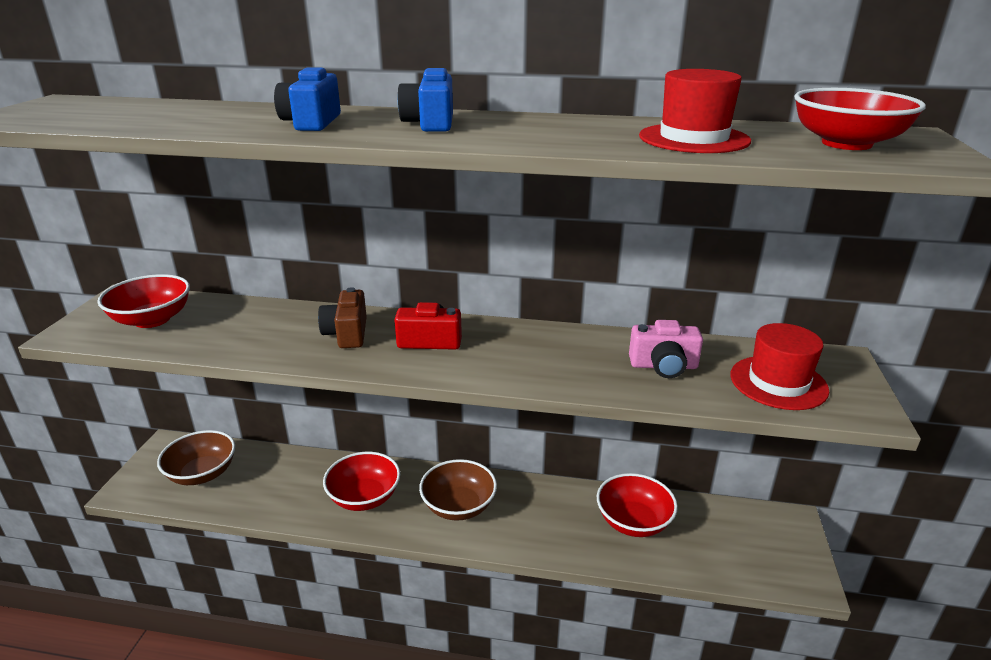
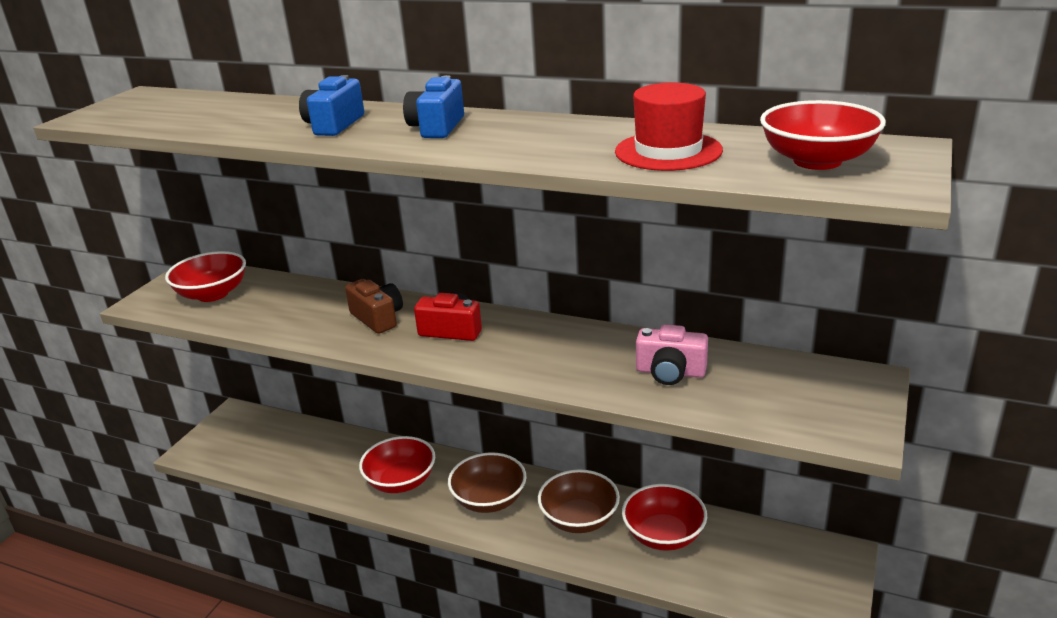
camera: 15 degrees right, 0 degrees up
(202, 473) = (259, 443): brown bowl -> brown bowl (579, 519)
(347, 333) = (378, 318): brown camera -> brown camera turned 135 degrees clockwise
(778, 382) = (782, 398): red hat -> none

